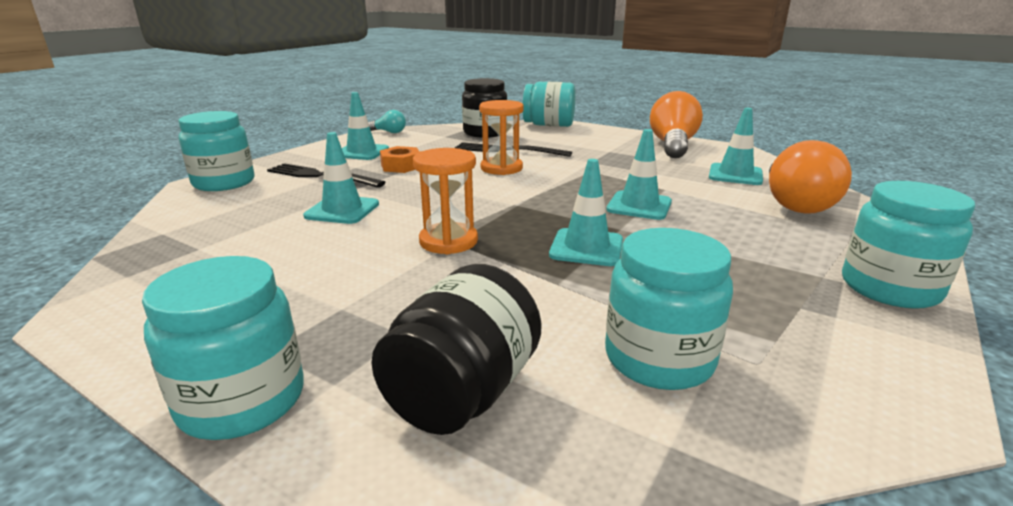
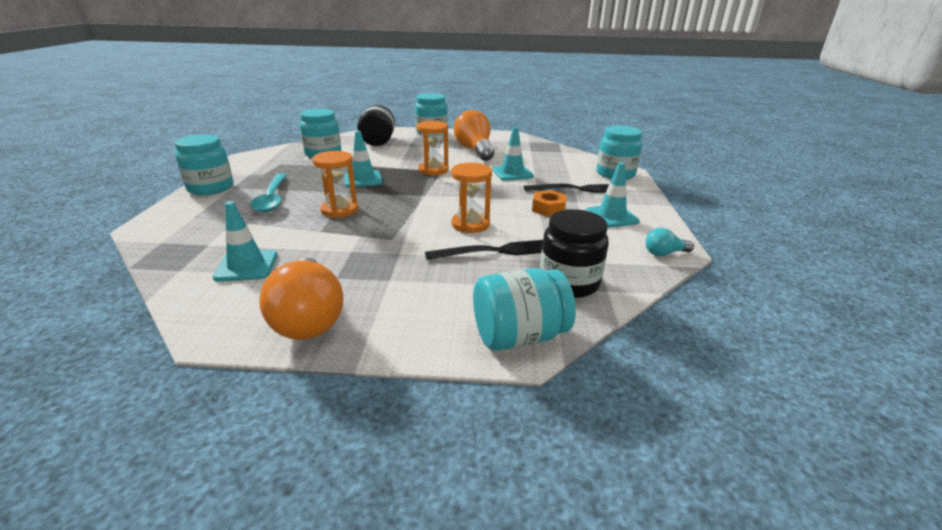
camera: 150 degrees right, 5 degrees up
(639, 206) = (339, 210): turquoise traffic cone -> orange hourglass
(745, 240) = (272, 198): none -> turquoise spoon
(795, 203) = (213, 237): orange light bulb -> orange light bulb (475, 150)

